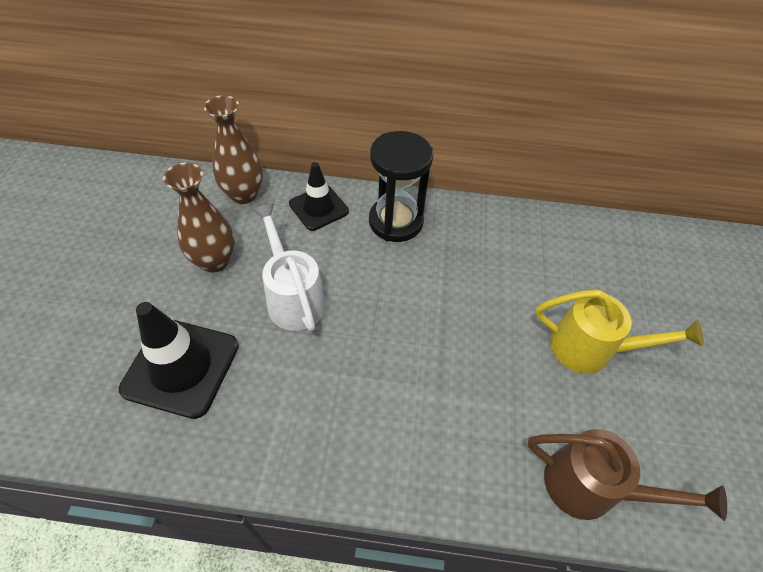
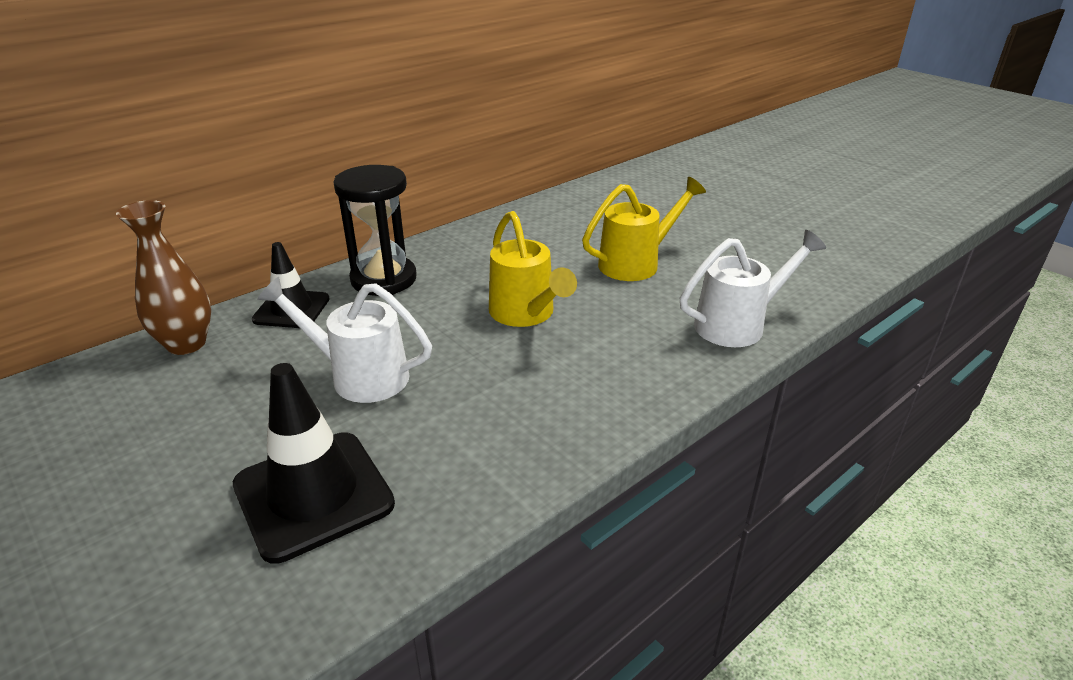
camera: 45 degrees left, 20 degrees down
(215, 261) = (228, 404): brown vase -> none
(445, 331) = (526, 314): none -> yellow watering can
(592, 487) = (738, 324): brown watering can -> white watering can

